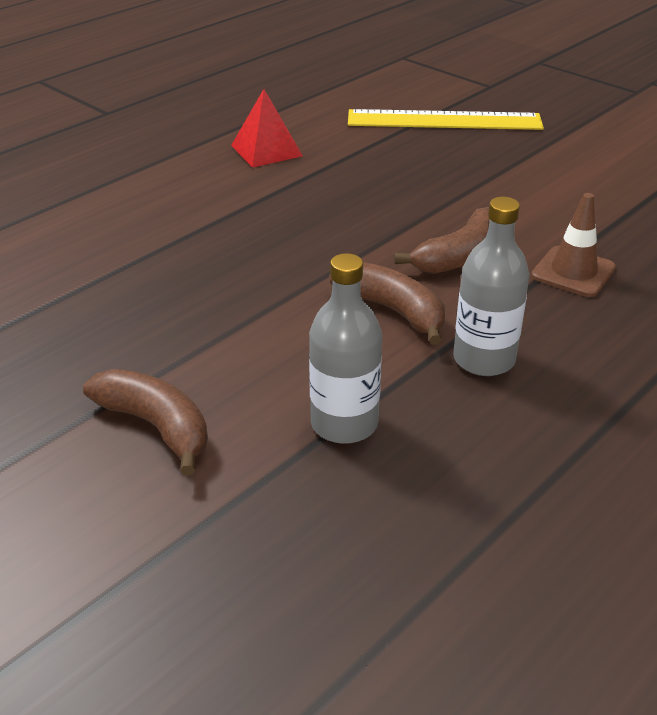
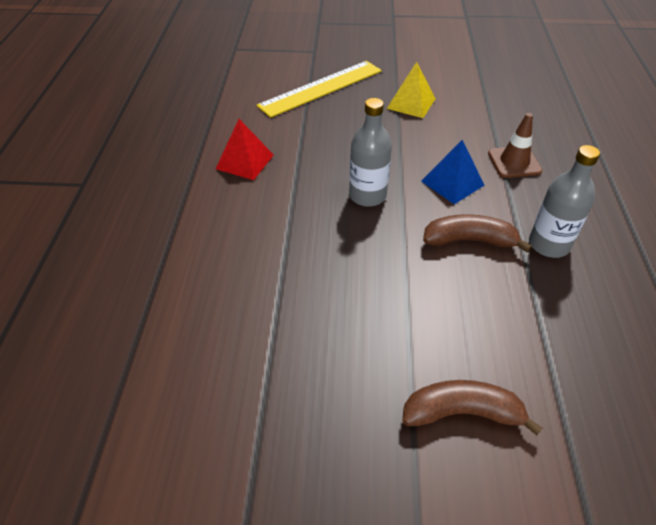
camera: 40 degrees left, 10 degrees up
(344, 424) = (546, 334): grey bottle -> grey bottle (367, 196)
(459, 256) = (452, 183): brown banana -> blue pyramid
(531, 170) = (411, 103): none -> yellow pyramid

